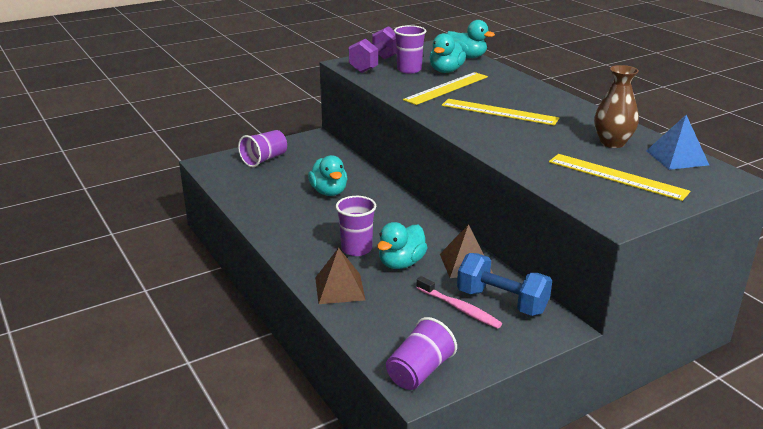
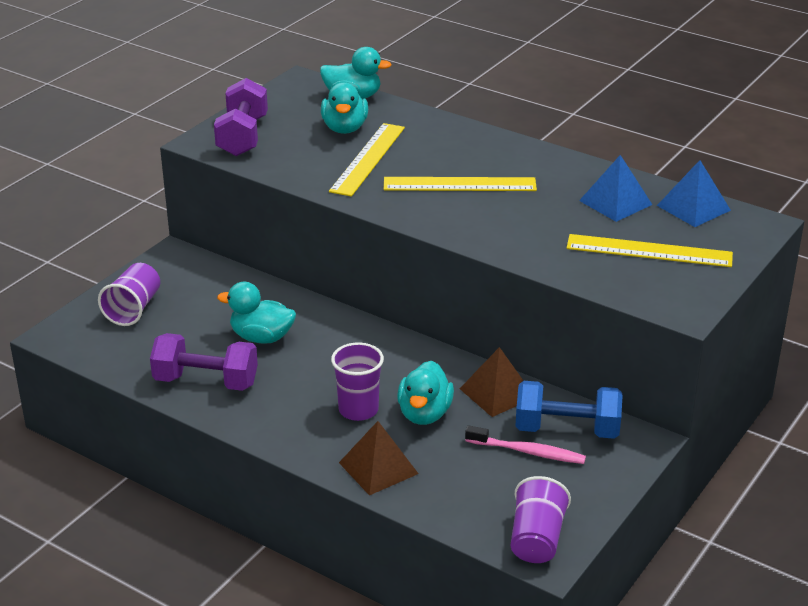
camera: 25 degrees left, 5 degrees up
(271, 208) = (206, 382): none -> purple dumbbell
(329, 192) = (261, 337): turquoise duck -> turquoise duck turned 150 degrees clockwise
(409, 70) = (295, 136): purple cup -> none
(612, 143) = (615, 202): brown vase -> blue pyramid

